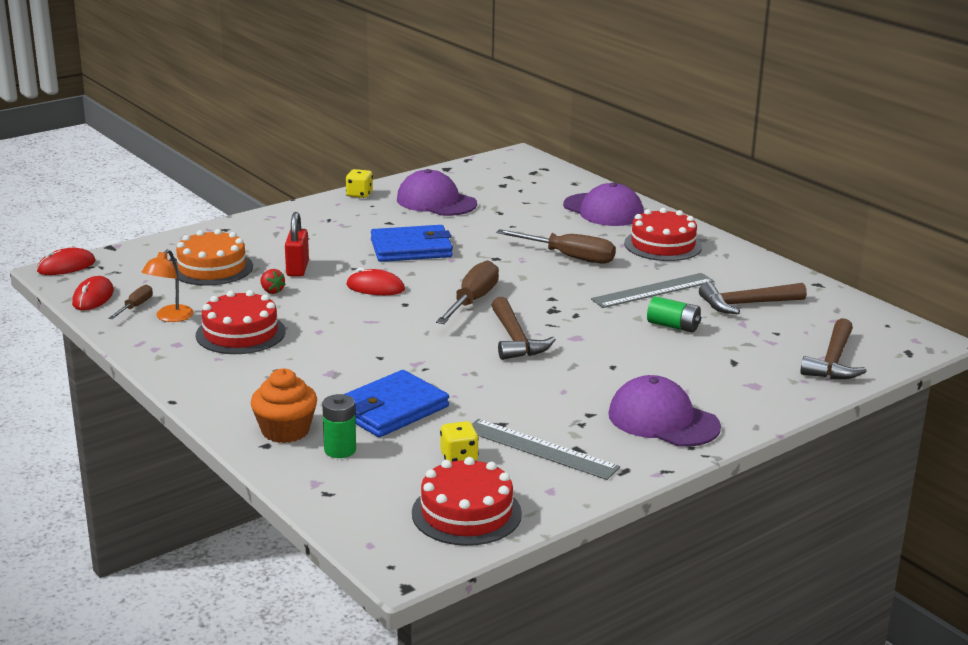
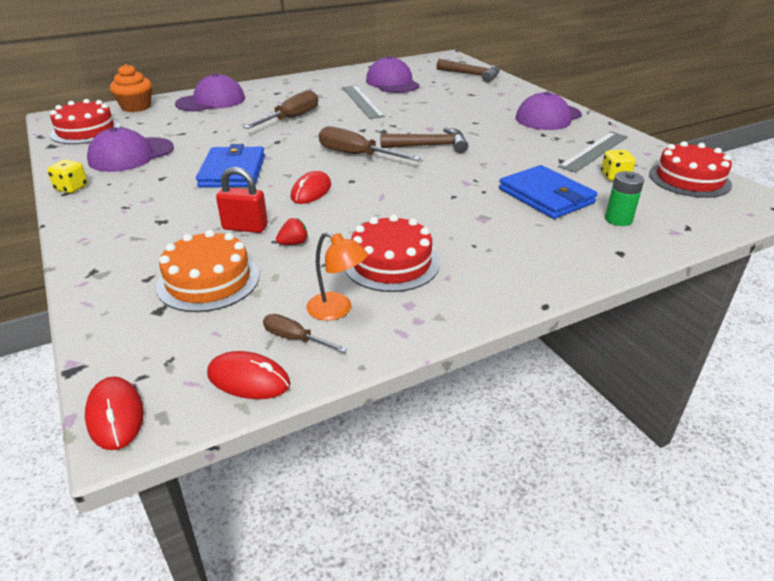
camera: 80 degrees left, 10 degrees up
(285, 431) = (593, 242): orange cupcake -> orange cupcake (136, 107)
(663, 245) = (288, 92): red cake -> red cake (86, 131)
(673, 326) = (419, 102): green battery -> none
(746, 304) = (392, 83): brown hammer -> purple cap

